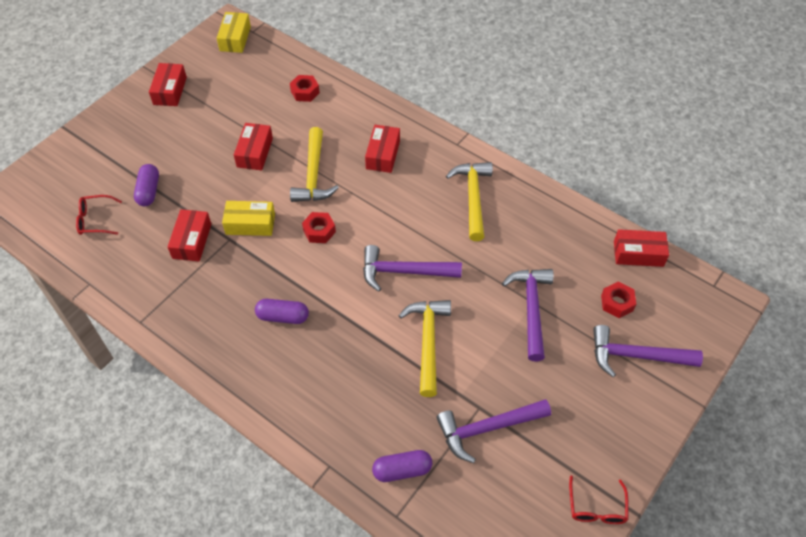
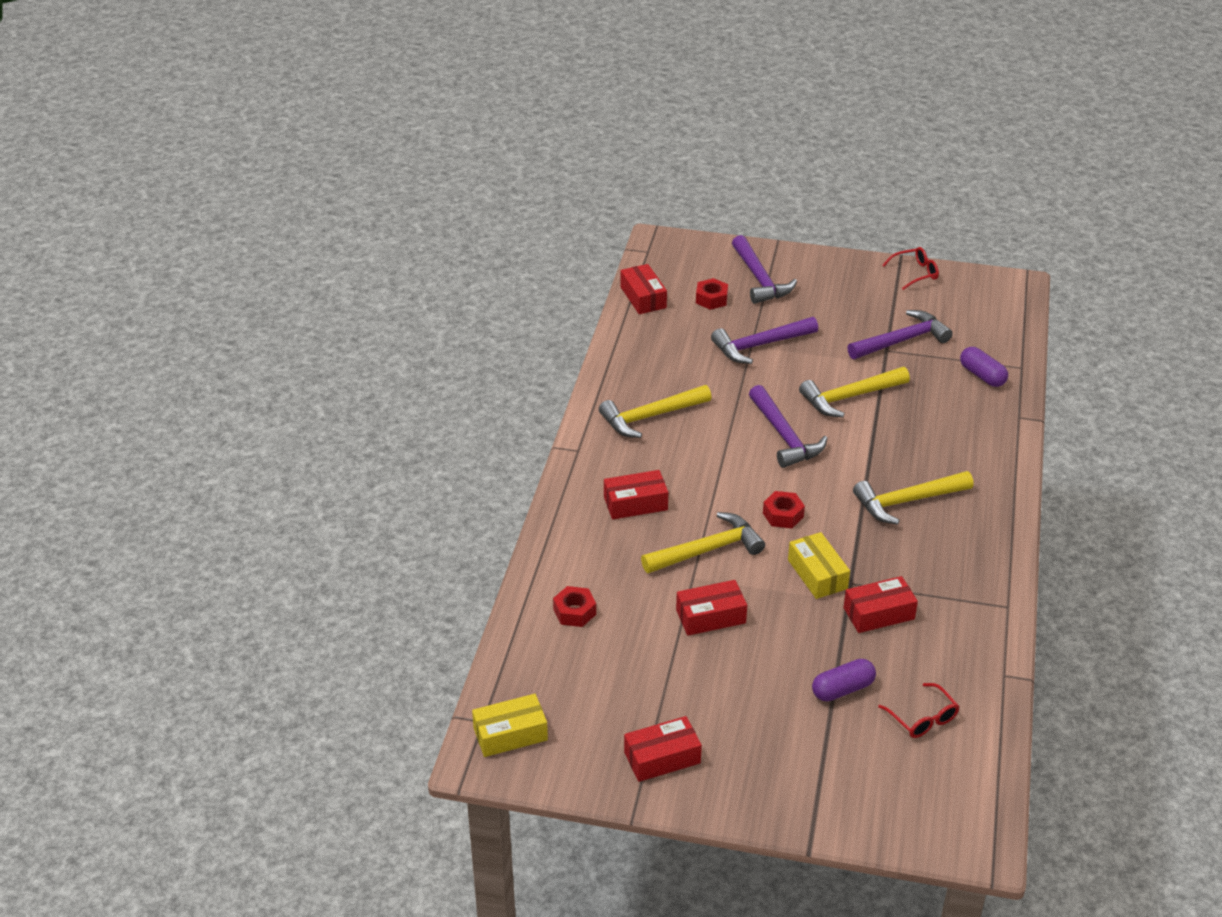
camera: 115 degrees left, 15 degrees down
(283, 317) = (907, 501): purple capsule -> yellow hammer
(487, 428) = (901, 340): purple hammer -> purple hammer turned 75 degrees counterclockwise

